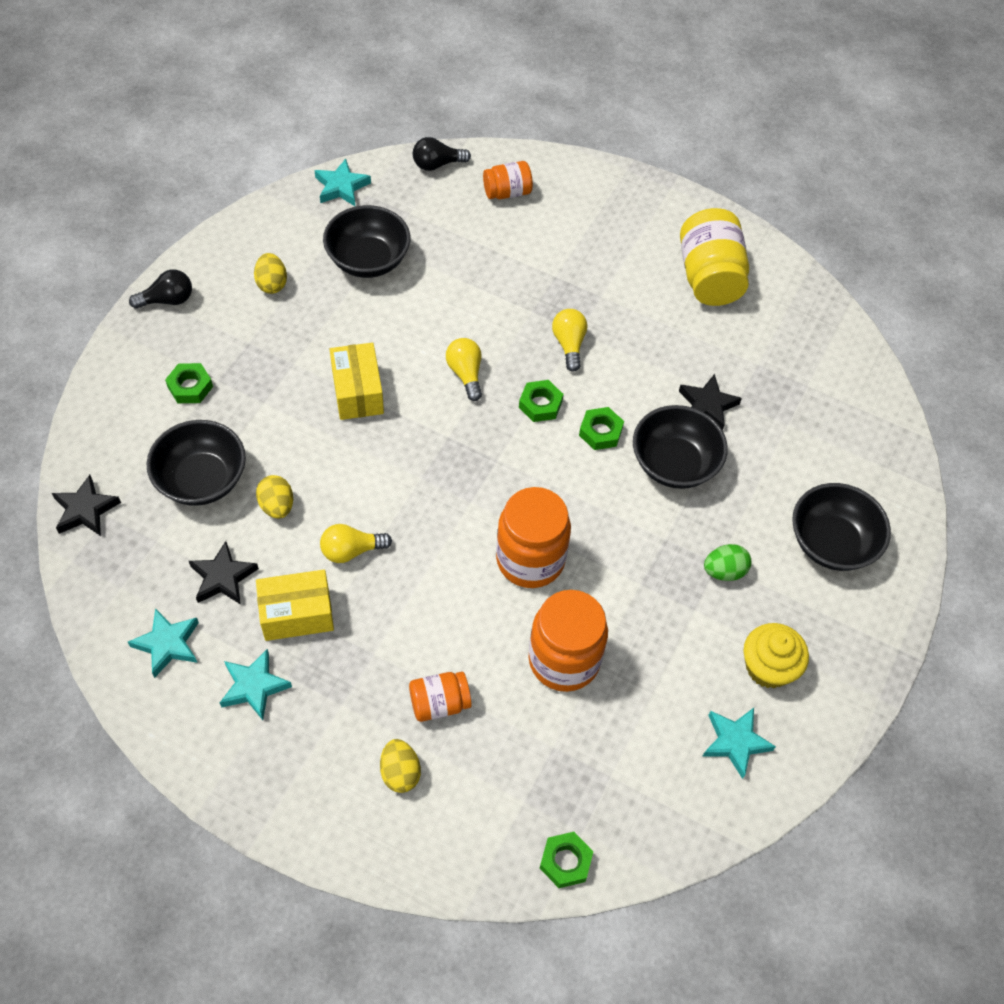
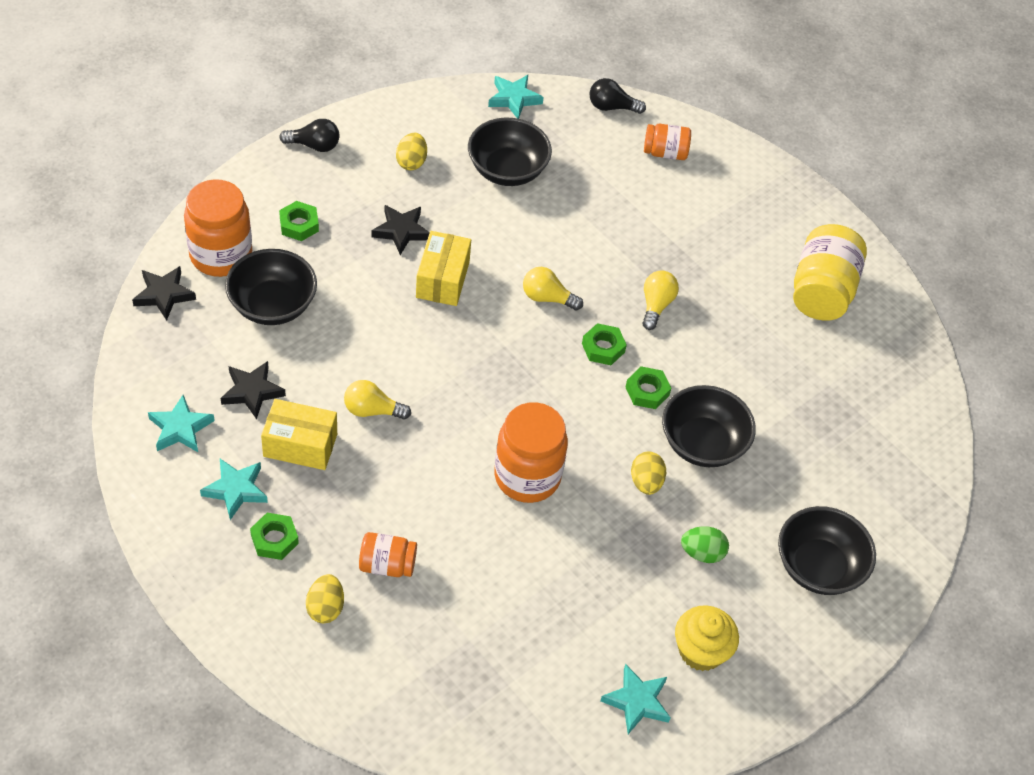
camera: 20 degrees right, 5 degrees down
(277, 506) = (326, 350): yellow egg -> yellow egg (646, 482)
(465, 374) = (547, 298): yellow light bulb -> yellow light bulb turned 75 degrees counterclockwise
(564, 660) = (515, 572): orange jar -> orange jar (221, 255)
(565, 862) = (433, 738): green nut -> green nut (274, 539)
(707, 405) = (760, 404): black star -> black star (401, 231)

